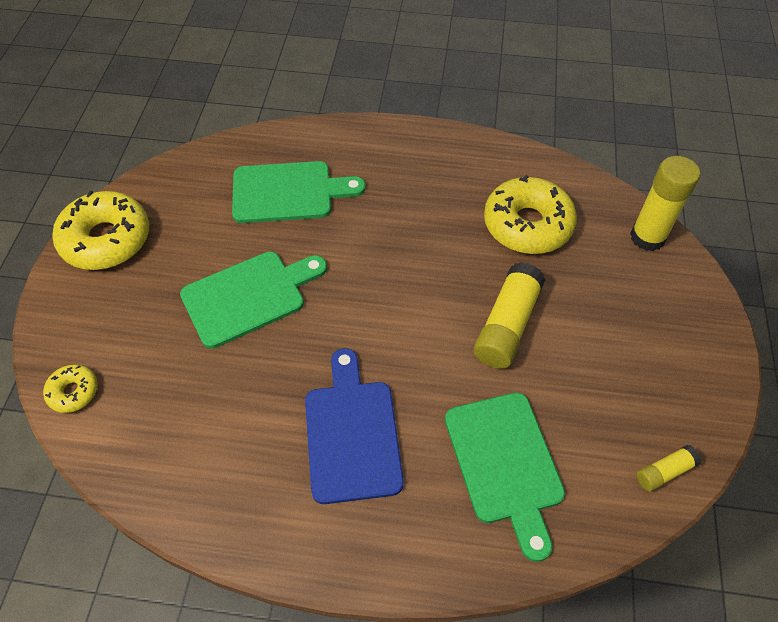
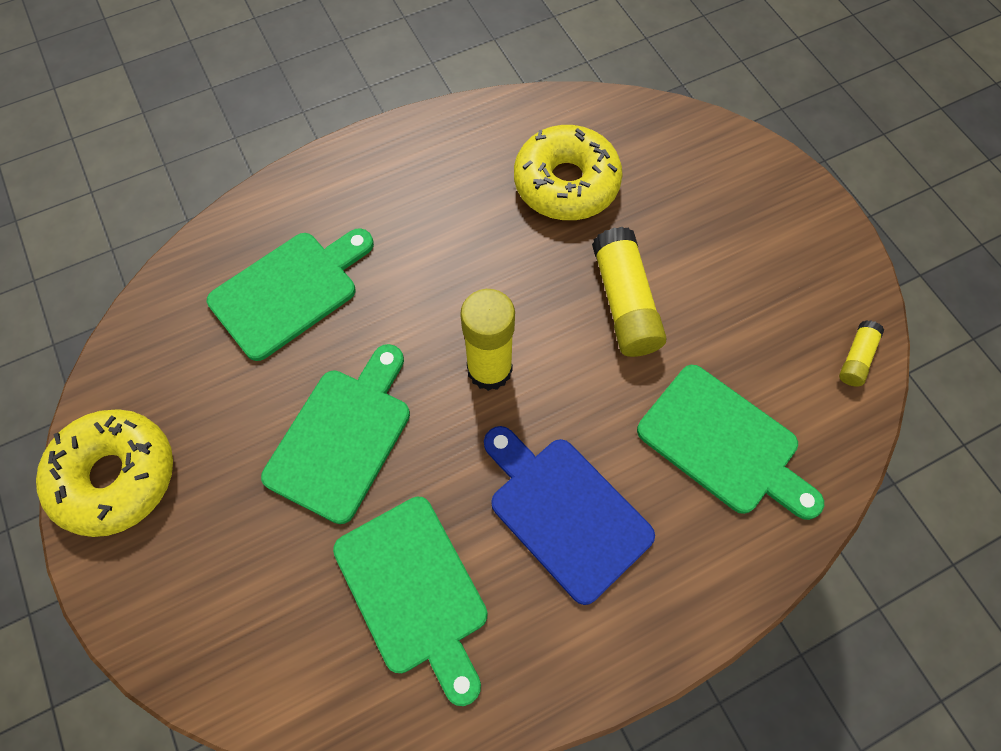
camera: 35 degrees left, 10 degrees up
(73, 392) = (231, 676): yellow donut -> none
(215, 417) = (414, 591): none -> green cutting board
(647, 237) = (683, 133): yellow glue stick -> yellow glue stick (489, 369)

